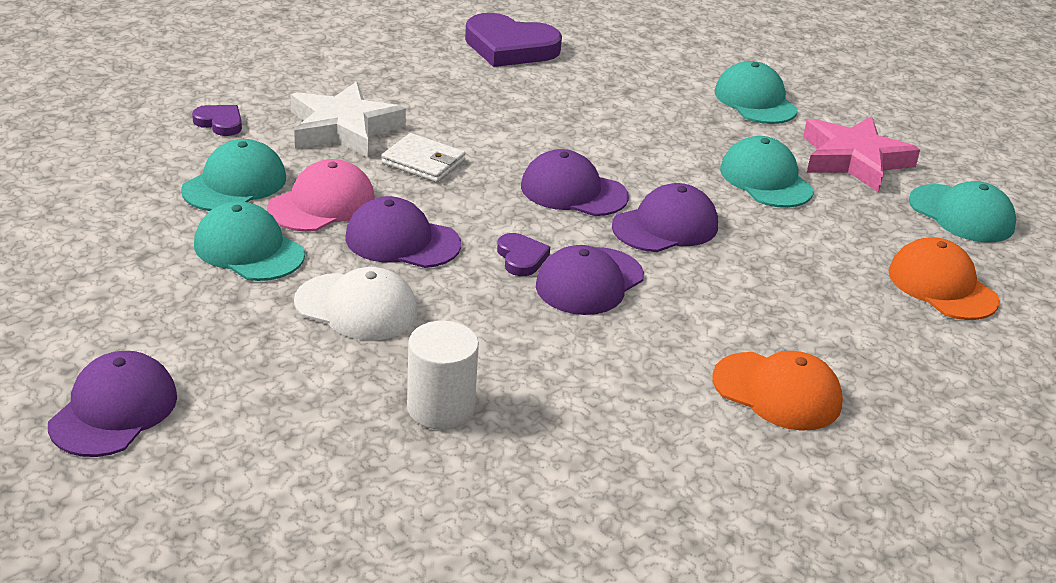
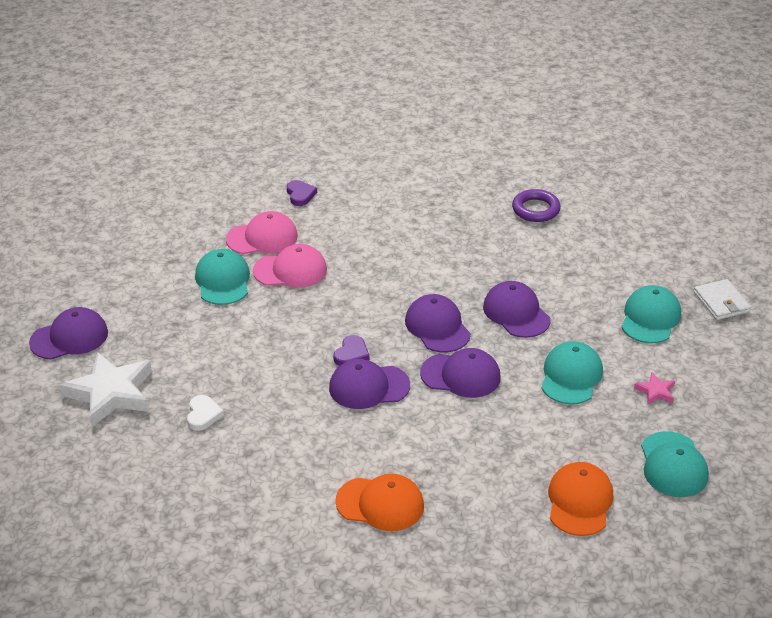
camera: 45 degrees right, 5 degrees up
(235, 184) = (262, 238): turquoise cap -> pink cap
(344, 128) = (361, 226): white star -> white star (111, 393)
(356, 307) = (233, 340): white cap -> none
(402, 241) = (303, 312): purple cap -> purple cap (516, 313)
(423, 162) = (377, 268): white wallet -> white wallet (721, 302)
(440, 408) = (203, 415): white cylinder -> white heart
(510, 47) = (536, 209): purple heart -> purple ring
(777, 392) = (380, 504): orange cap -> orange cap turned 60 degrees counterclockwise
(854, 160) = (655, 391): pink star -> pink star, size x0.45

